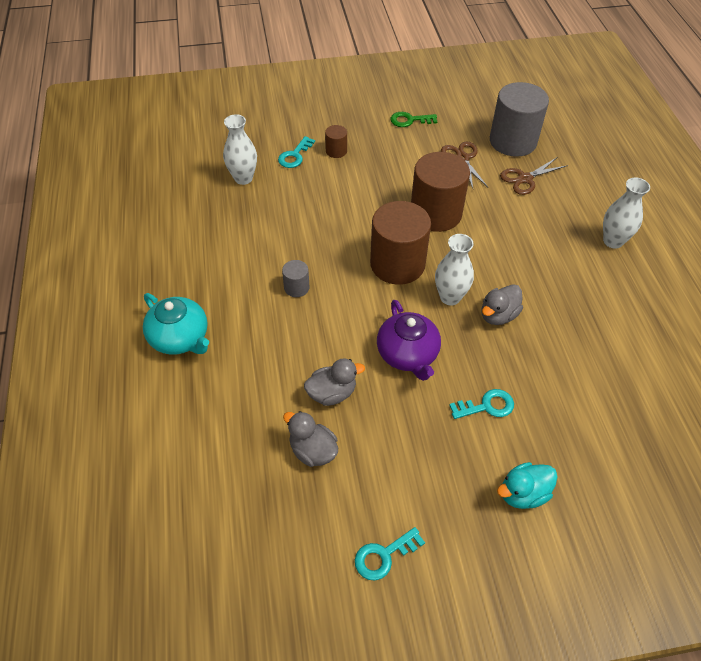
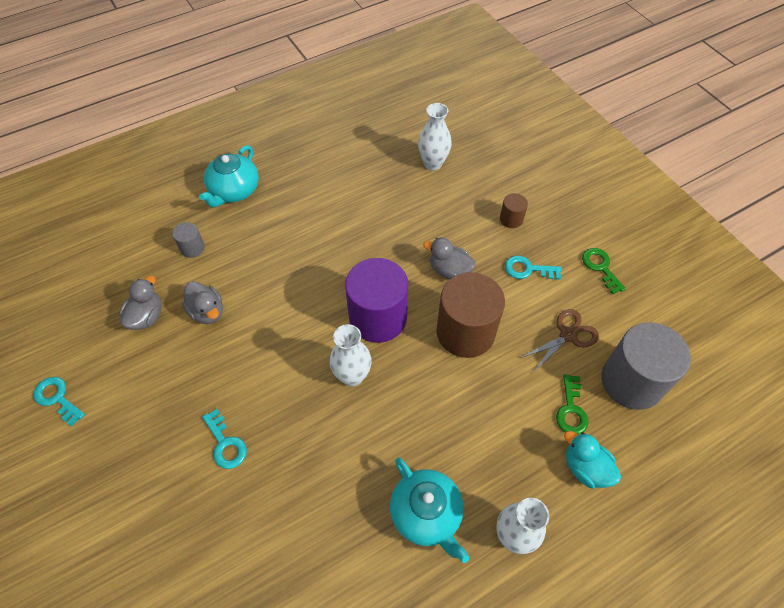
camera: 70 degrees right, 5 degrees up
(295, 156) = (485, 189): turquoise key -> turquoise key (528, 269)
(296, 287) = (316, 248): grey cylinder -> grey cylinder (192, 248)
(397, 264) = (378, 317): brown cylinder -> purple cylinder
(408, 354) = (267, 358): purple teapot -> none
(498, 315) = (344, 428): grey duck -> grey duck (449, 270)
(523, 493) = (133, 500): turquoise duck -> turquoise duck (585, 468)
(525, 179) = (571, 409): brown scissors -> green key
(586, 284) = (426, 514): none -> turquoise teapot

